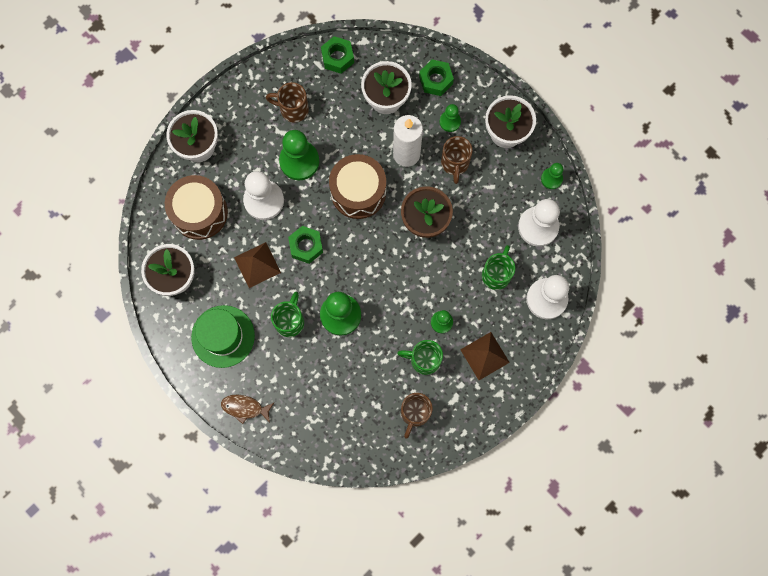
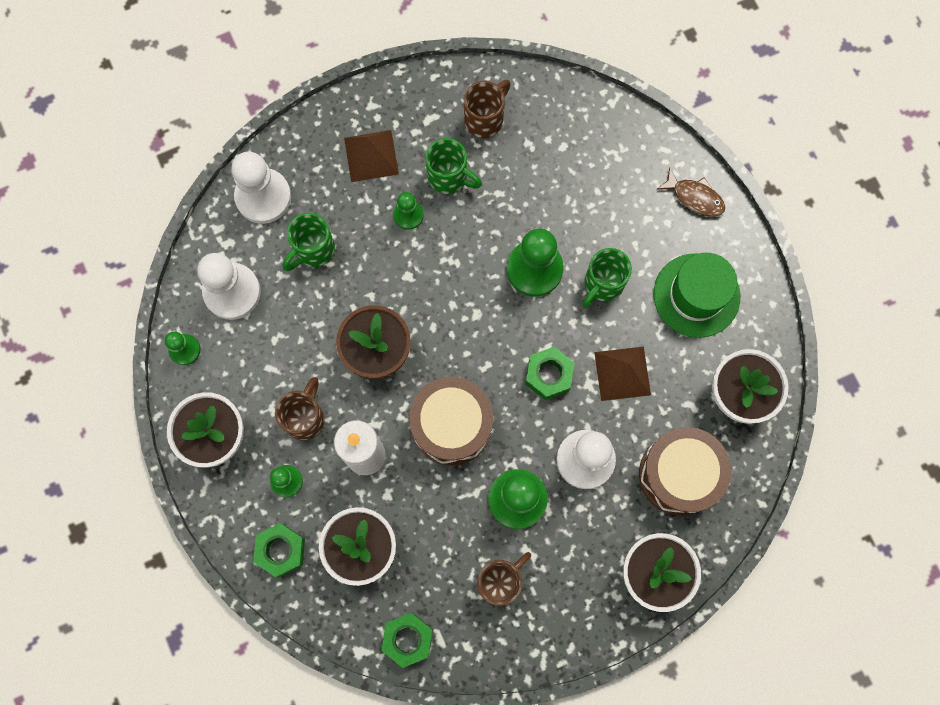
camera: 160 degrees left, 0 degrees up
(293, 109) = (500, 581): brown mug -> brown mug turned 75 degrees counterclockwise

